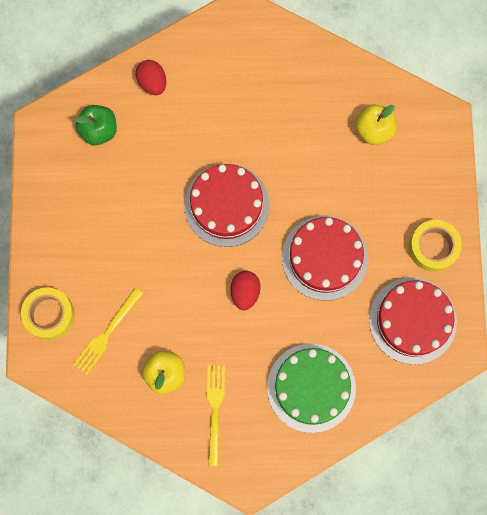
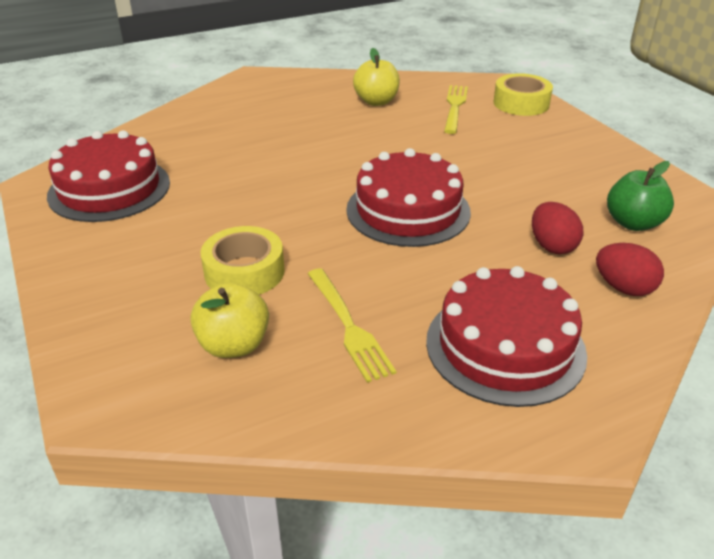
camera: 155 degrees right, 40 degrees down
(215, 410) = (311, 96): yellow fork -> yellow fork (349, 326)
(245, 292) = (332, 159): red egg -> red egg (552, 246)
(311, 387) = (218, 125): green cake -> none
(324, 257) = (249, 204): red cake -> red cake (505, 346)
(433, 247) = (93, 250): yellow tape -> yellow tape (244, 272)

